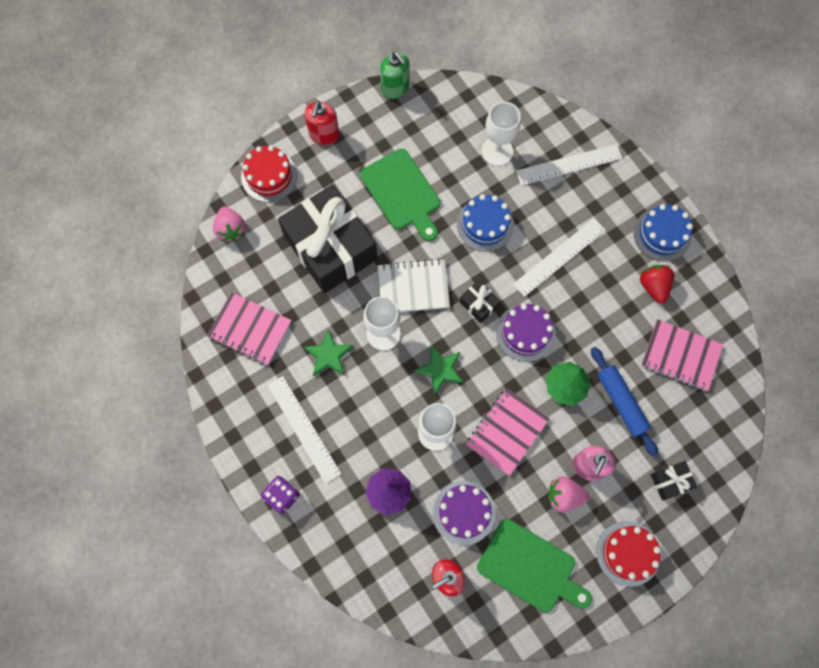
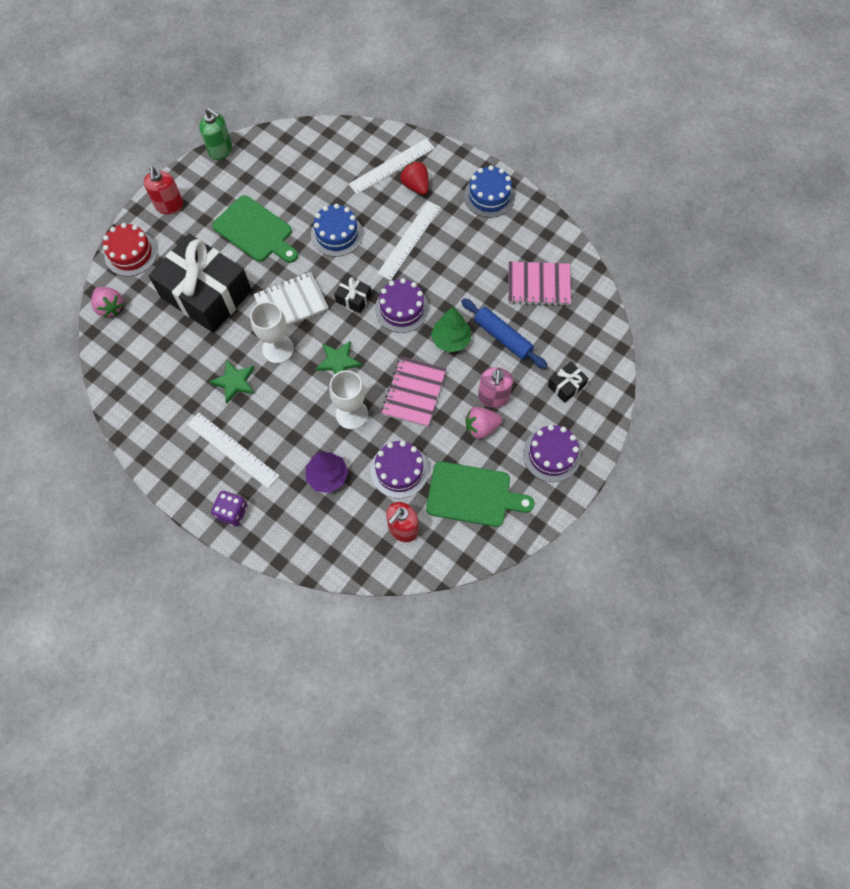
camera: 20 degrees left, 5 degrees down
(250, 329) = (155, 384): pink notebook -> none
(497, 151) = (327, 173): white goblet -> none
(628, 553) = (551, 454): red cake -> purple cake
(653, 286) = (497, 238): red strawberry -> red strawberry (416, 186)

